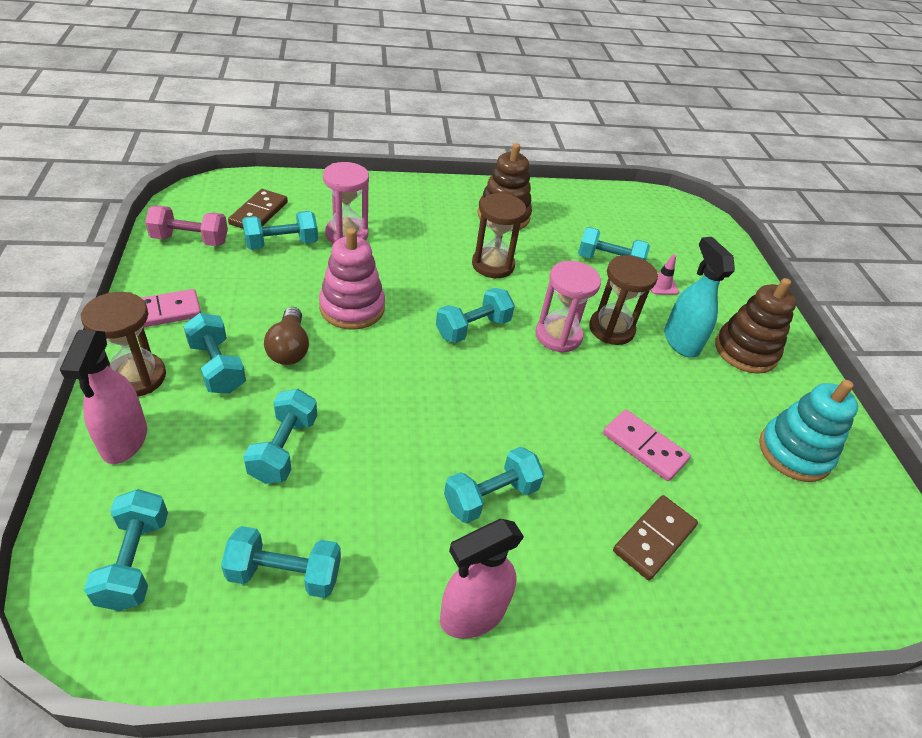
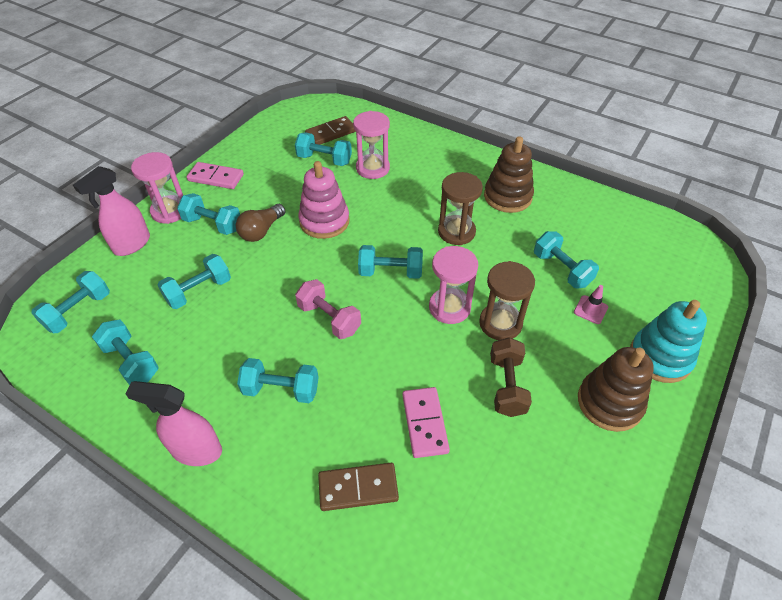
camera: 45 degrees right, 5 degrees up
(137, 377) = (169, 211): brown hourglass -> pink hourglass
(190, 240) = (274, 137): pink dumbbell -> pink dumbbell (329, 318)
(217, 367) = (213, 224): turquoise dumbbell -> turquoise dumbbell turned 75 degrees counterclockwise
(669, 378) = (507, 386): none -> brown dumbbell
(681, 342) = (553, 363): turquoise spray bottle -> none
(794, 452) = (554, 507): turquoise stacking toy -> turquoise stacking toy (660, 357)

